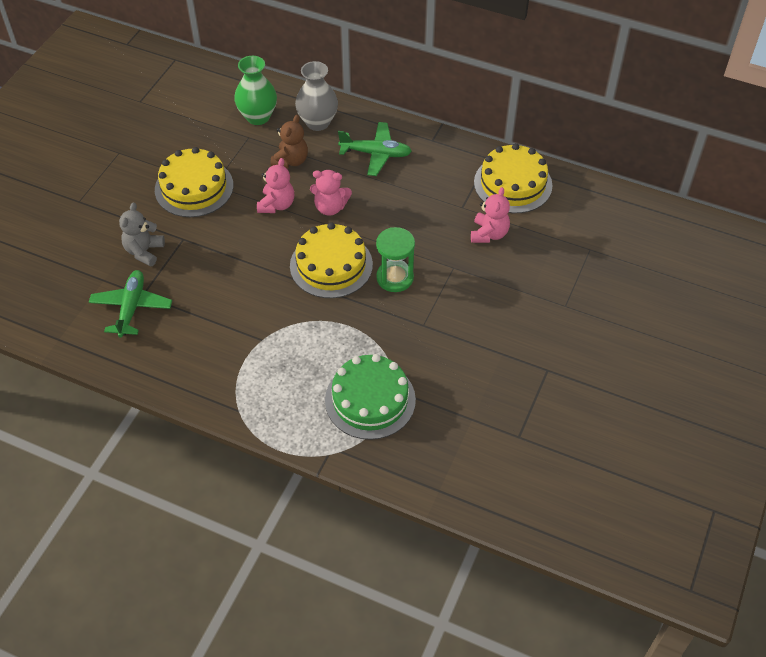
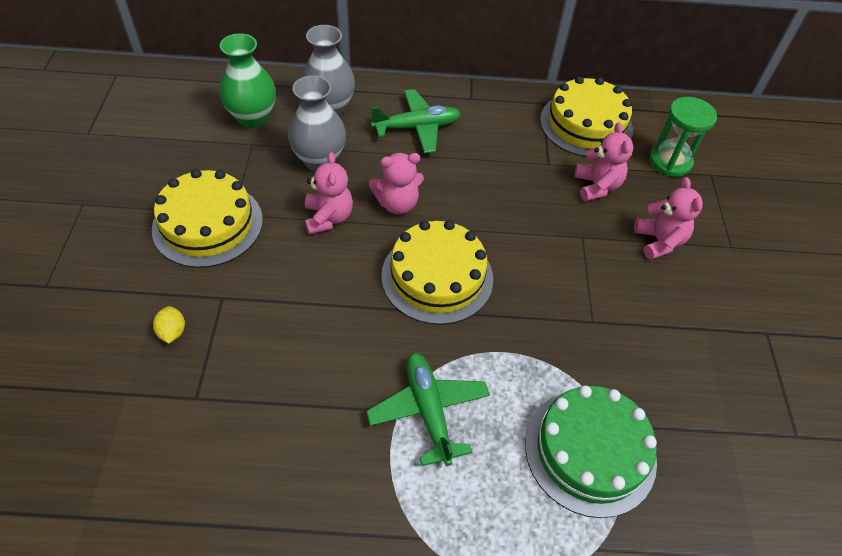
camera: 25 degrees left, 0 degrees up
(131, 308) = (187, 424): green plane -> green plane (428, 411)
(144, 251) = (172, 332): grey teddy bear -> yellow lemon
(290, 161) = (319, 160): brown teddy bear -> grey vase
(395, 278) = (523, 270): green hourglass -> green hourglass (670, 162)
(510, 286) = (659, 241): none -> pink teddy bear

